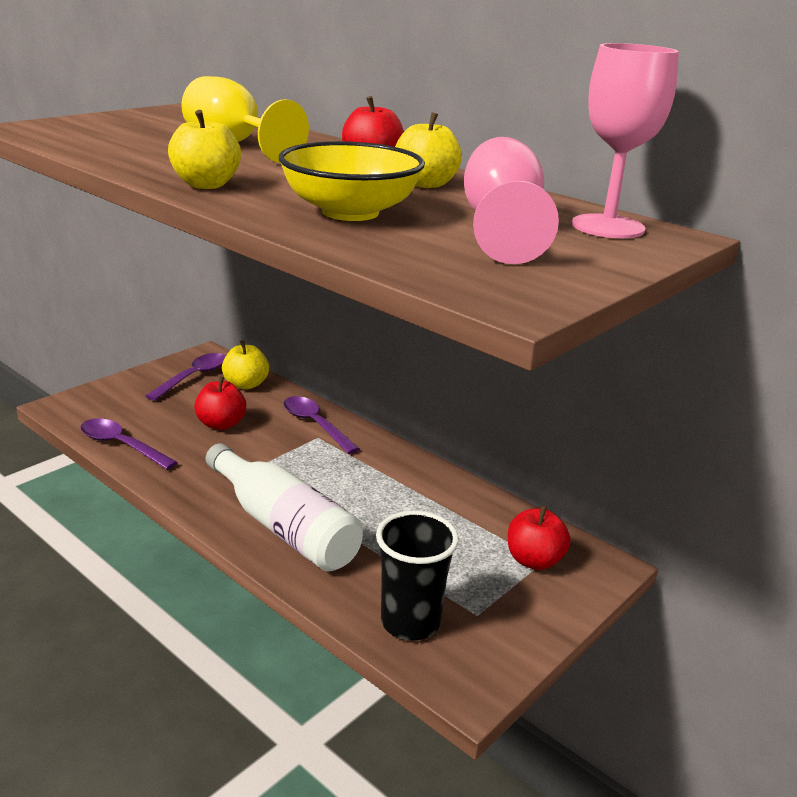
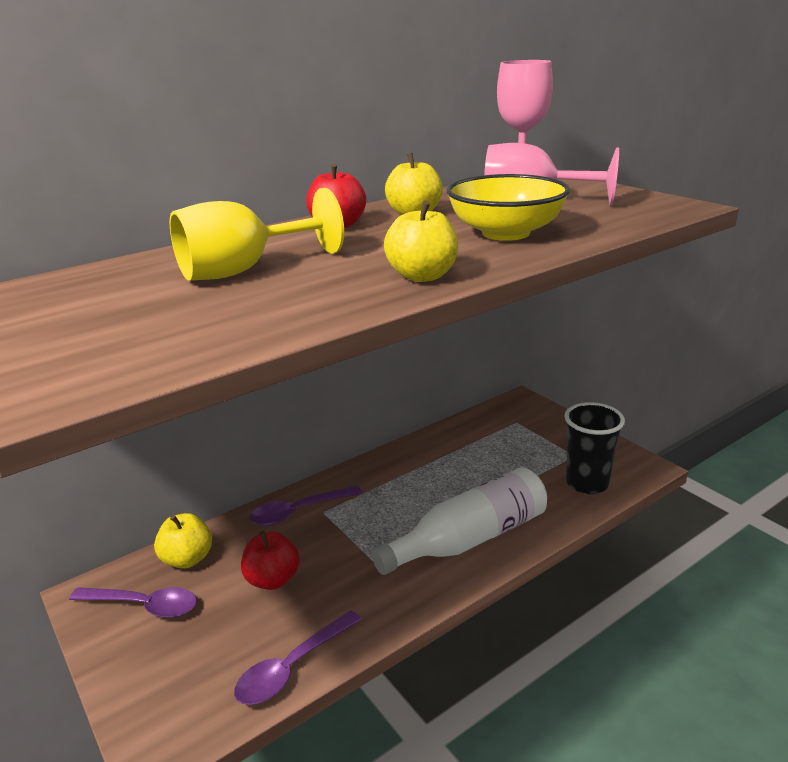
camera: 75 degrees left, 0 degrees up
(193, 377) = (143, 606): purple spoon -> purple spoon turned 150 degrees clockwise
(534, 560) = (516, 425): red apple -> none

